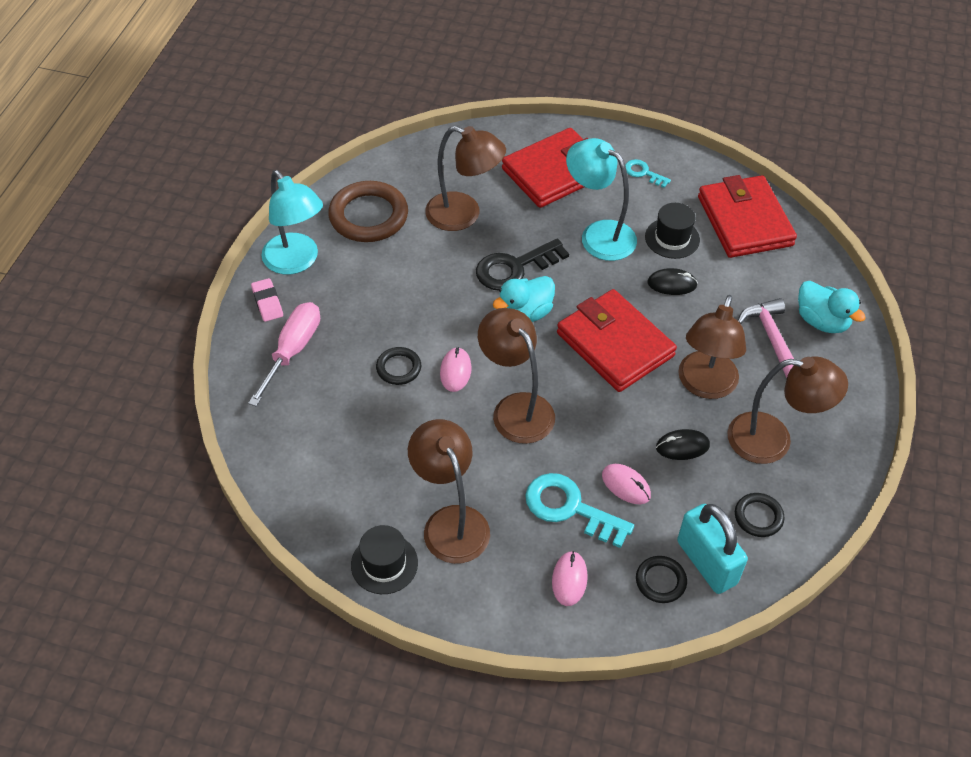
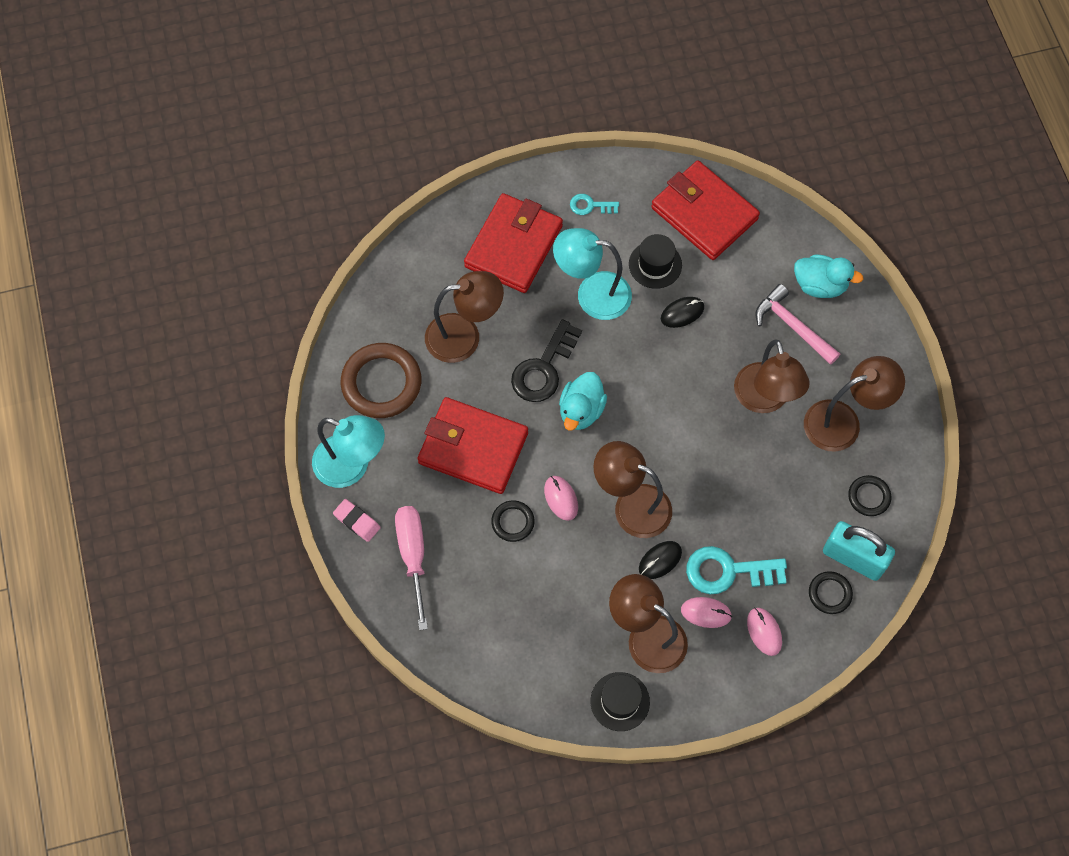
camera: 30 degrees left, 15 degrees up
(614, 344) = (672, 400): red wallet -> red wallet (473, 448)
(626, 485) = (757, 526): pink mouse -> pink mouse (706, 613)
(682, 446) = (779, 466): black mouse -> black mouse (660, 560)

